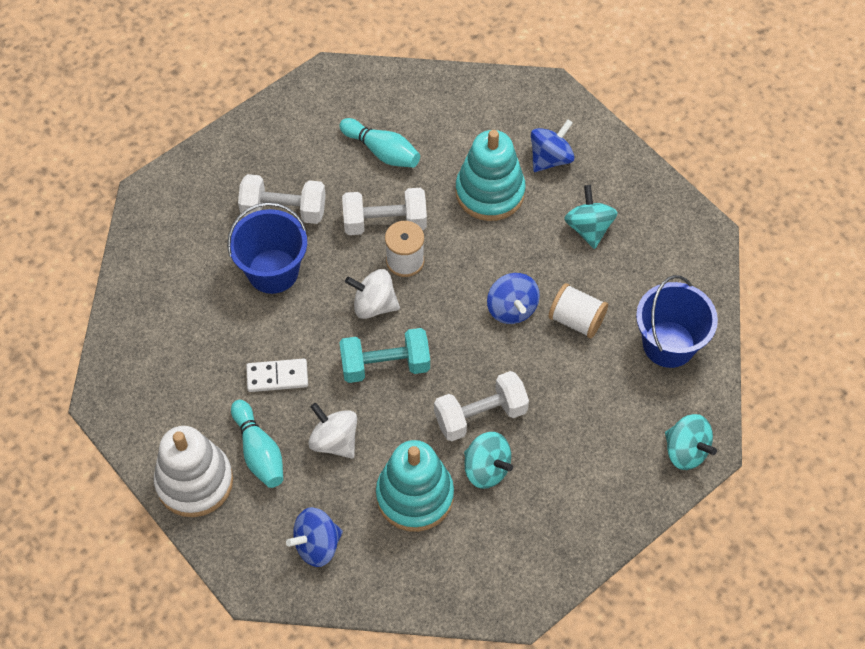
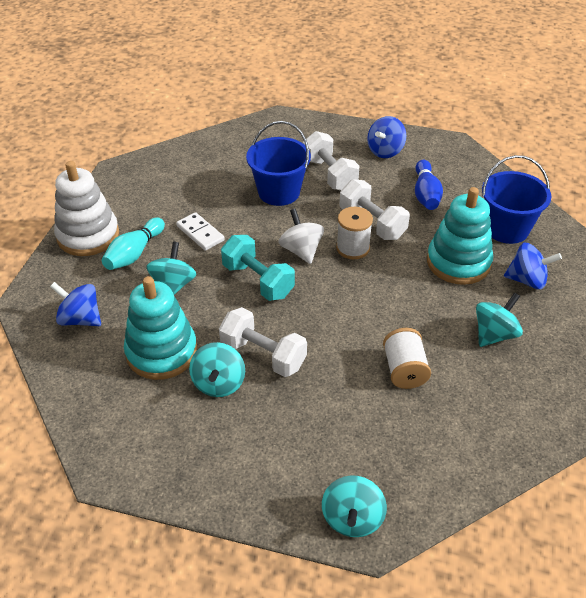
camera: 55 degrees right, 15 degrees down
(334, 441) = (173, 285): white spinning top -> turquoise spinning top
(382, 151) = (425, 194): turquoise bowling pin -> blue bowling pin
(512, 309) = (374, 325): blue spinning top -> blue spinning top (385, 151)
(668, 344) = (445, 446): blue bucket -> blue bucket (506, 229)

